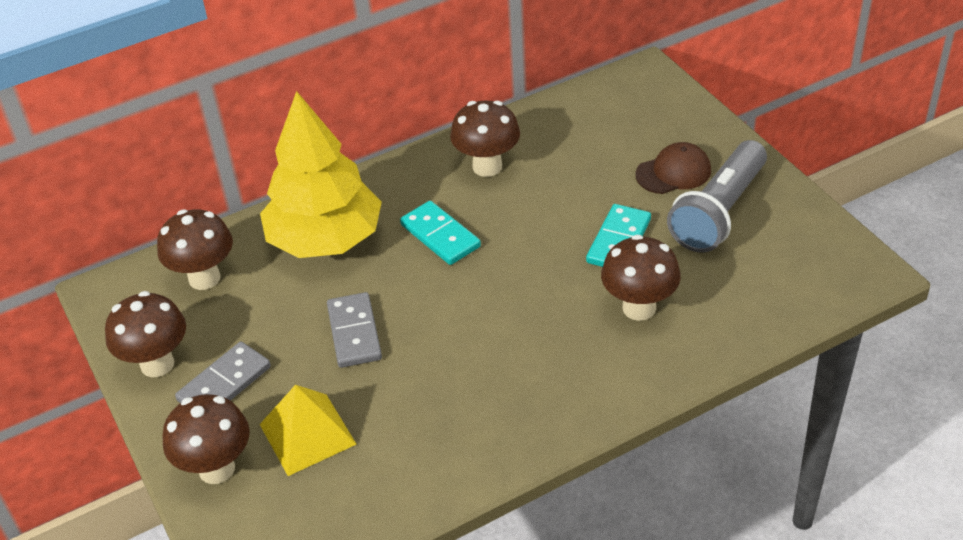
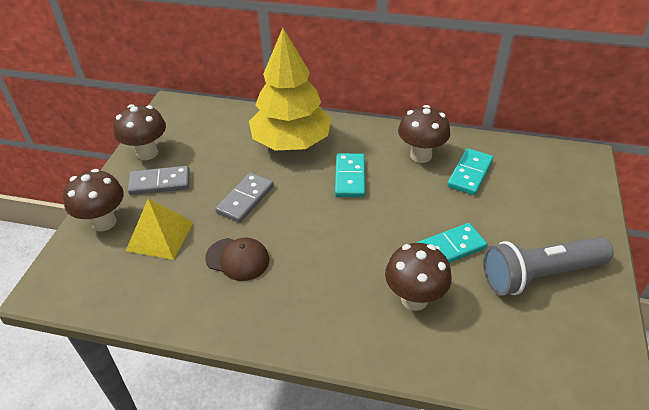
camera: 40 degrees right, 0 degrees up
(204, 278) = (216, 126): brown mushroom -> none
(557, 155) = (469, 173): none -> turquoise domino
(673, 172) = (535, 229): brown cap -> brown cap (237, 259)

